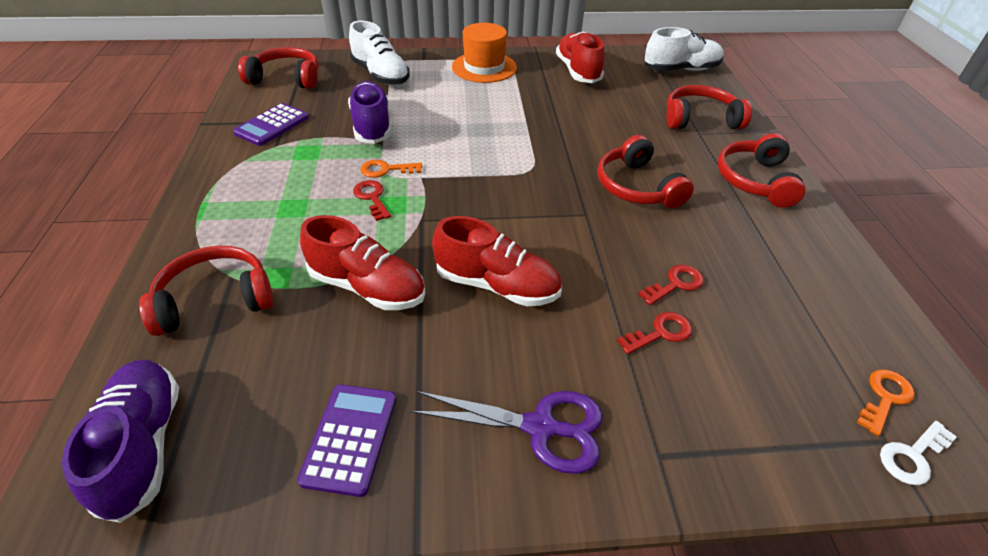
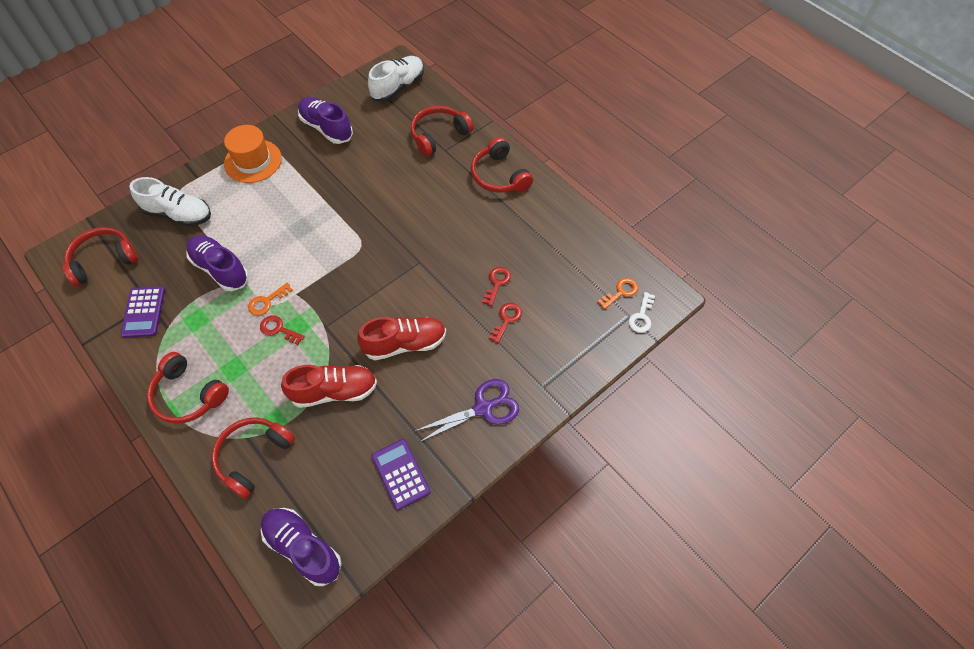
camera: 35 degrees left, 15 degrees up
(578, 71) = (326, 128): red shoe -> purple shoe
(637, 187) = (435, 222): red headphones -> red headphones (188, 395)
(884, 398) = (620, 292): orange key -> orange key turned 45 degrees clockwise

